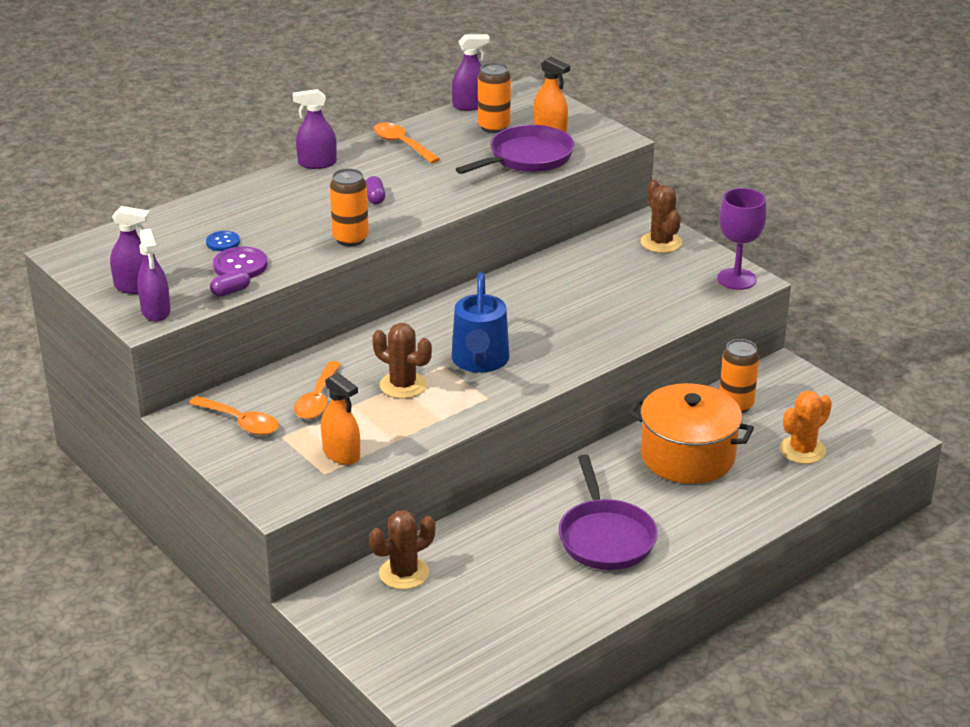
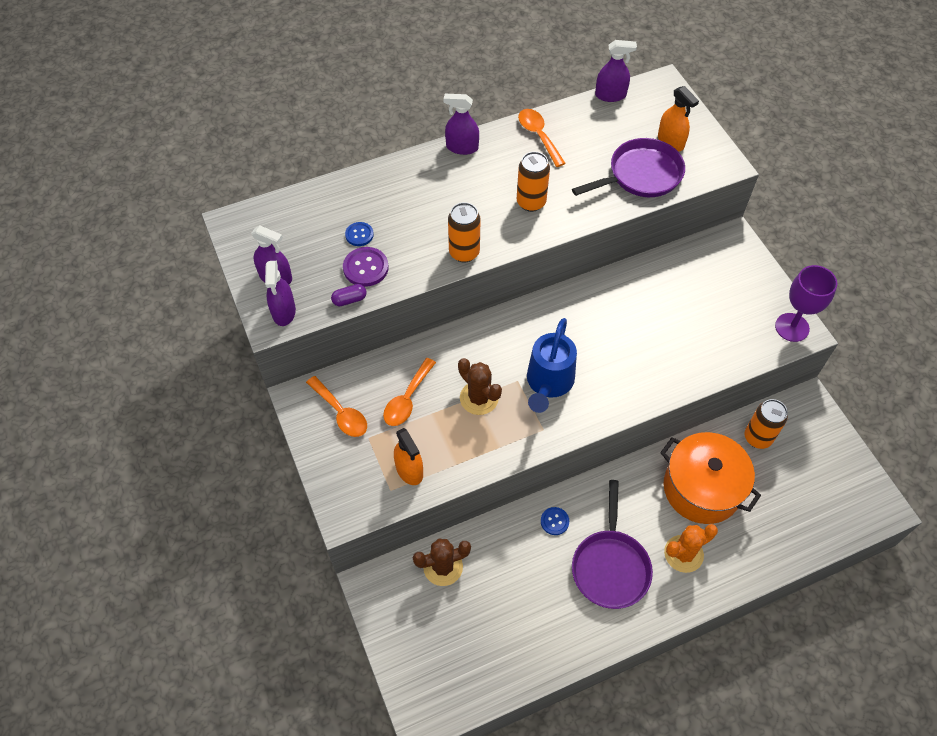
camera: 15 degrees right, 25 degrees up
(375, 198) = (498, 202): purple capsule -> none
(494, 127) = (623, 128): orange can -> orange can (531, 202)
(525, 512) = (554, 521): none -> blue button
(661, 242) = (739, 267): brown cactus -> none
(802, 450) = (799, 504): orange cactus -> orange cactus (683, 554)

